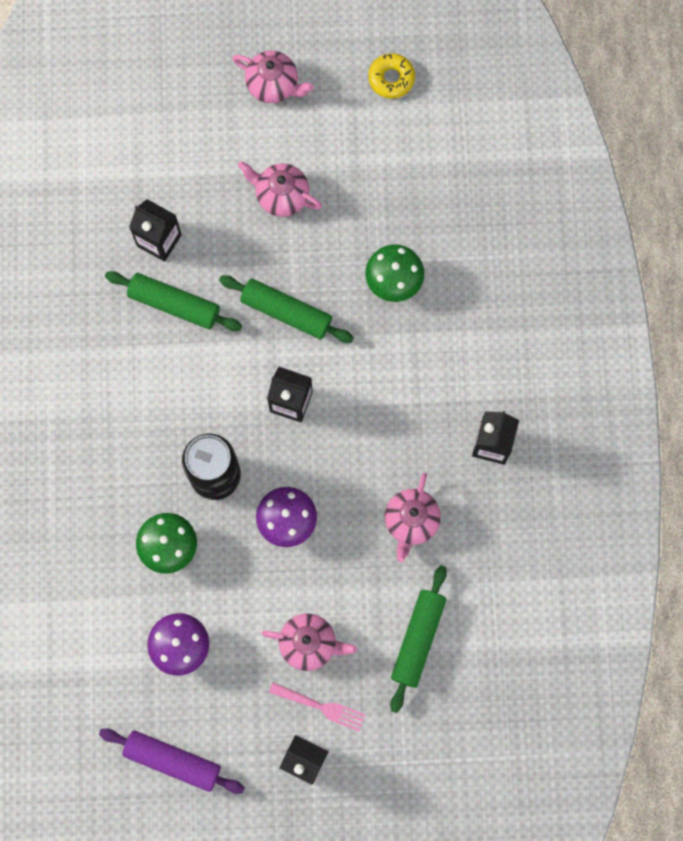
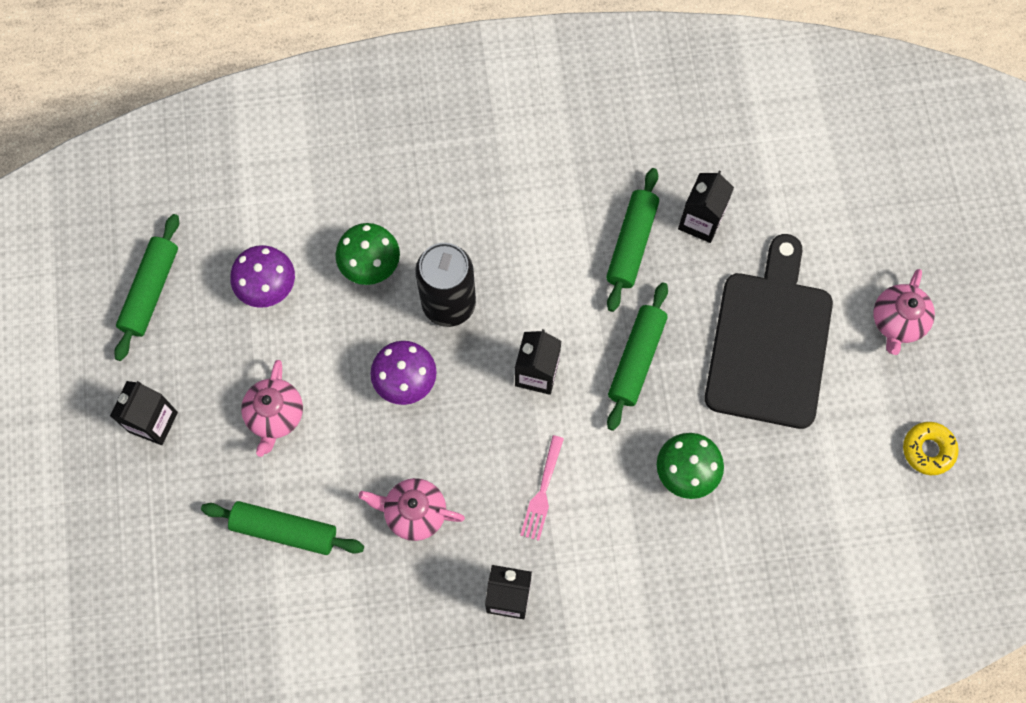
camera: 85 degrees right, 5 degrees down
(172, 761) = (150, 291): purple rolling pin -> green rolling pin
(281, 195) = (769, 342): pink teapot -> black cutting board
(321, 707) = (209, 434): pink fork -> pink fork (542, 492)

